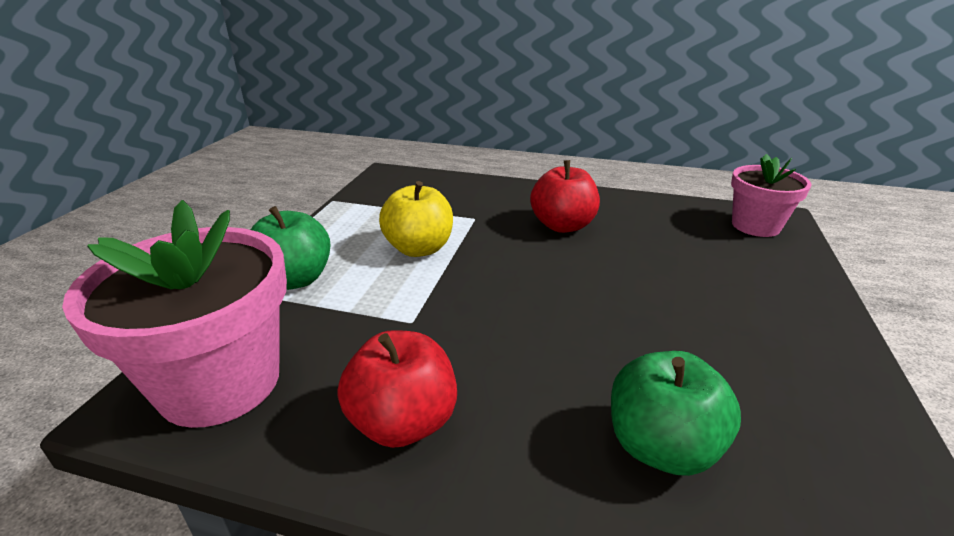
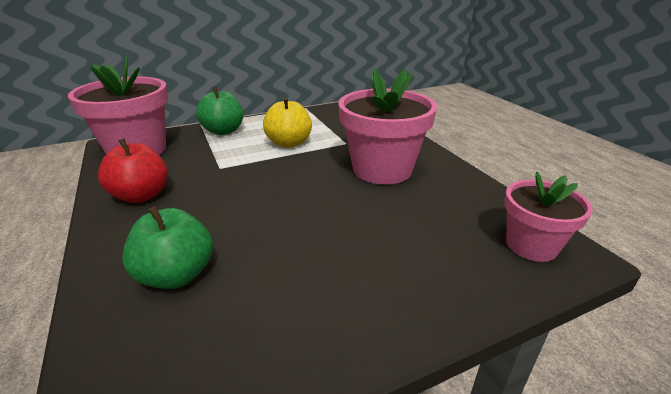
camera: 50 degrees right, 0 degrees up
(562, 226) = (382, 169): red apple -> pink flower pot

